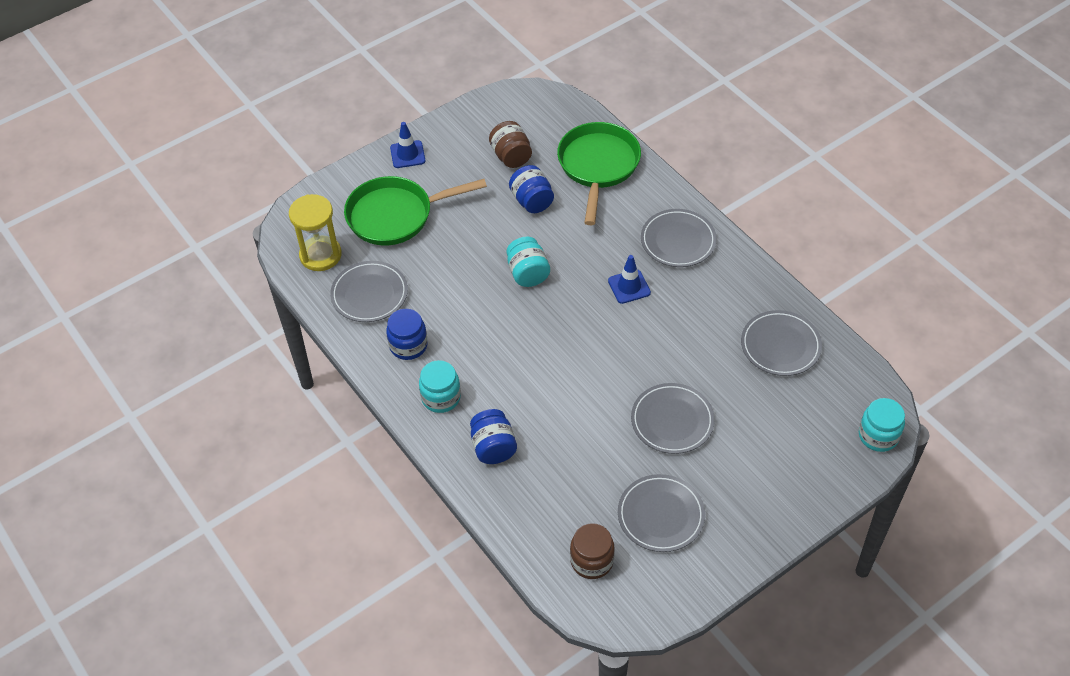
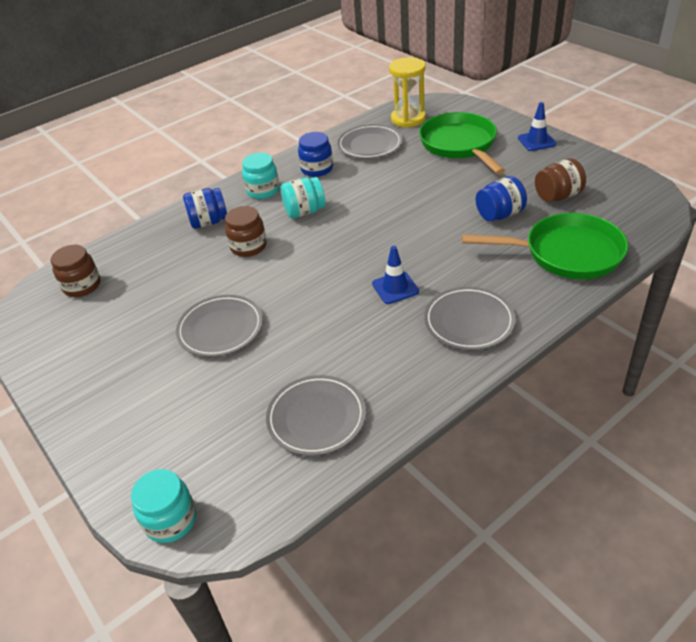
camera: 90 degrees right, 10 degrees down
(528, 273) = (404, 221): turquoise jar -> turquoise jar (304, 212)
(547, 405) = (248, 247): none -> brown jar
(661, 515) = (114, 326): grey plate -> none

